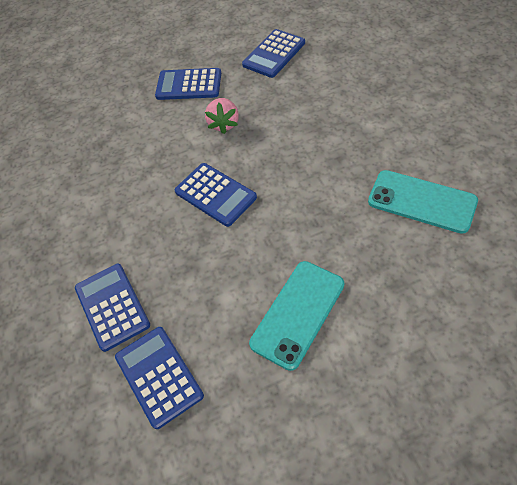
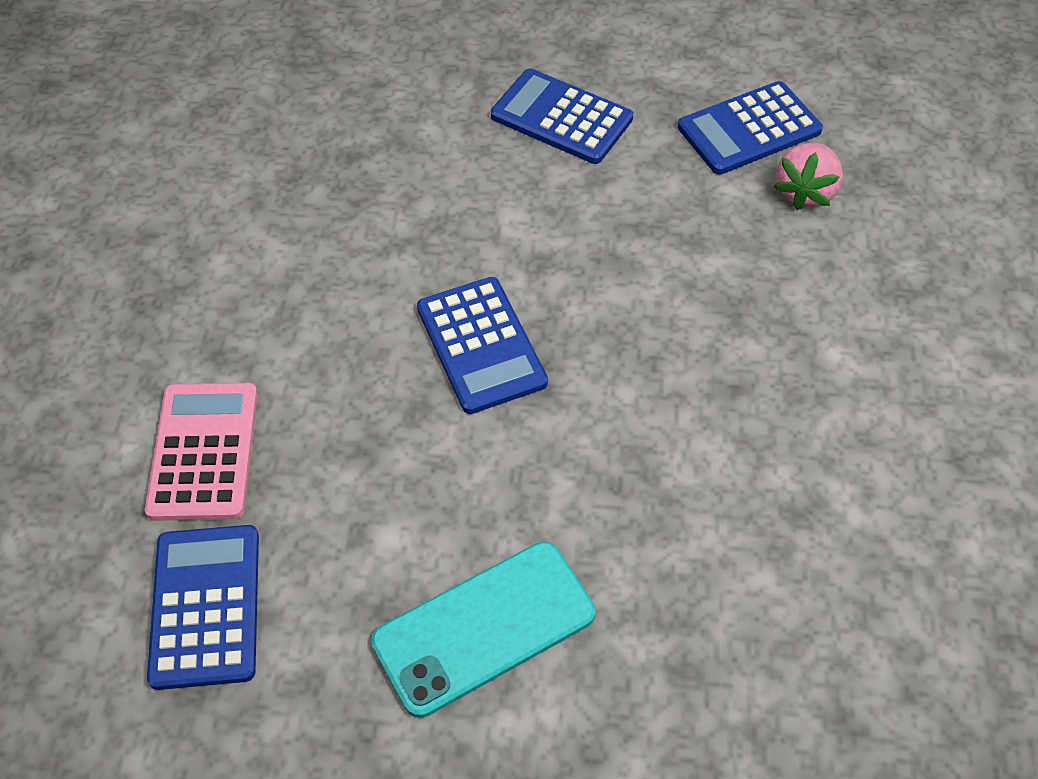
camera: 20 degrees right, 0 degrees up
(112, 306) = (204, 451): blue calculator -> pink calculator
(224, 124) = (576, 222): pink strawberry -> pink strawberry (805, 192)
(421, 201) = (829, 547): turquoise phone -> none

